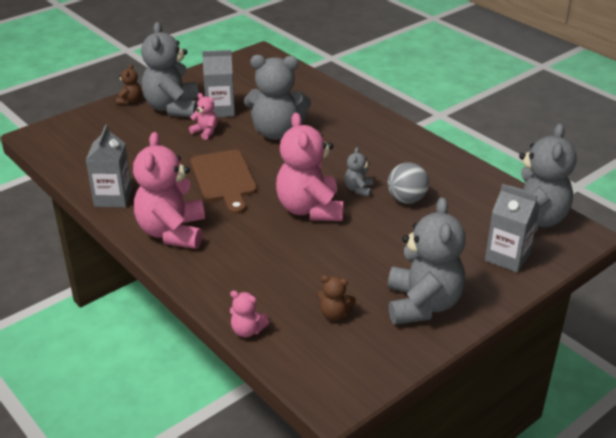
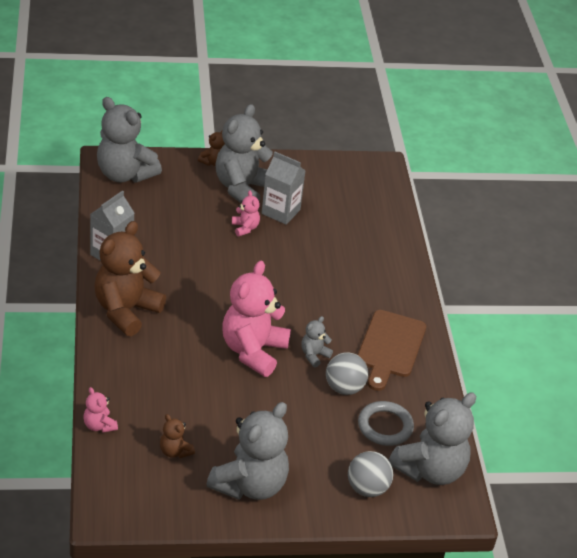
camera: 30 degrees right, 5 degrees up
(172, 232) = (126, 311): pink teddy bear -> brown teddy bear
(224, 179) = (214, 283): brown cutting board -> brown cutting board (390, 347)
(277, 132) = (305, 261): grey teddy bear -> grey teddy bear (125, 174)
(466, 209) = (385, 426): none -> grey ring
(507, 257) = (367, 488): grey carton -> grey ball

